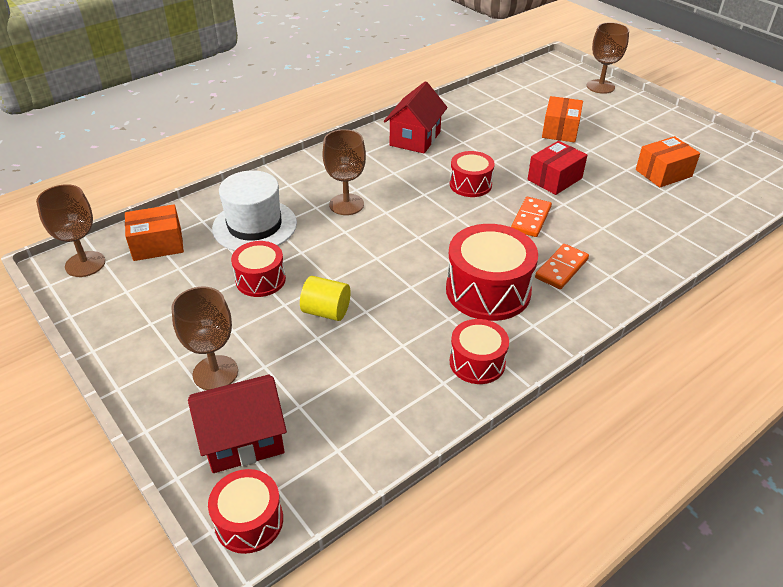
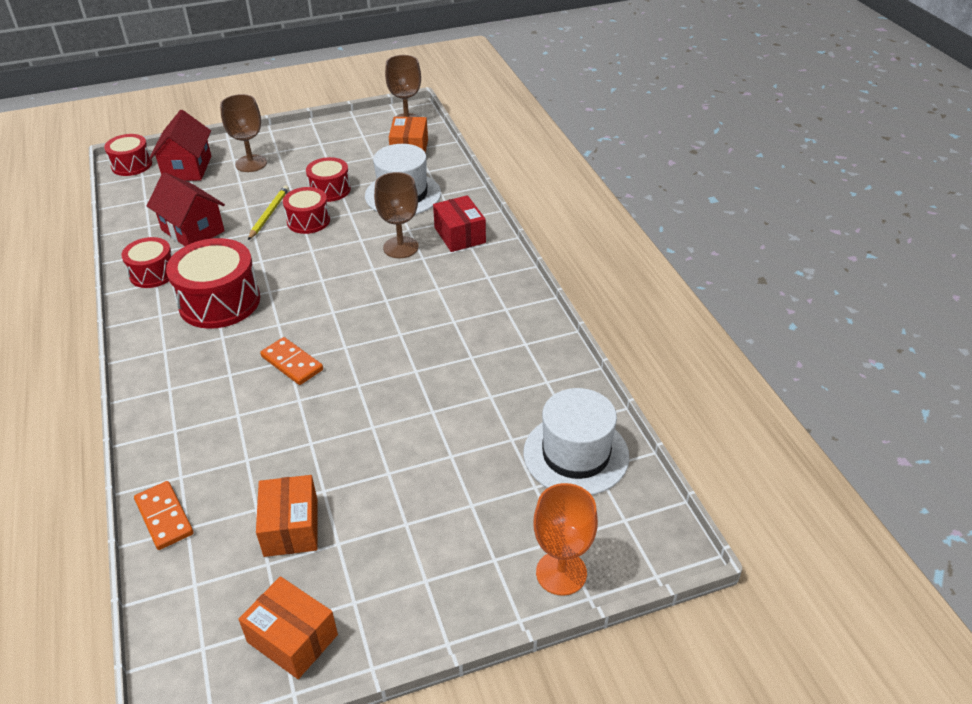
camera: 110 degrees right, 0 degrees up
(326, 311) = (269, 214): yellow cylinder -> yellow pencil
(415, 138) = (498, 319): red house -> red house (193, 230)
(470, 184) = (381, 337): red drum -> red drum (308, 221)
(518, 93) = (576, 454): none -> white hat
(554, 179) = (347, 410): red box -> red box (459, 235)
(560, 130) = (452, 461): orange box -> orange box (292, 638)
(561, 268) = (206, 357): orange domino -> orange domino (164, 517)
(600, 86) = (561, 573): brown goblet -> orange goblet

